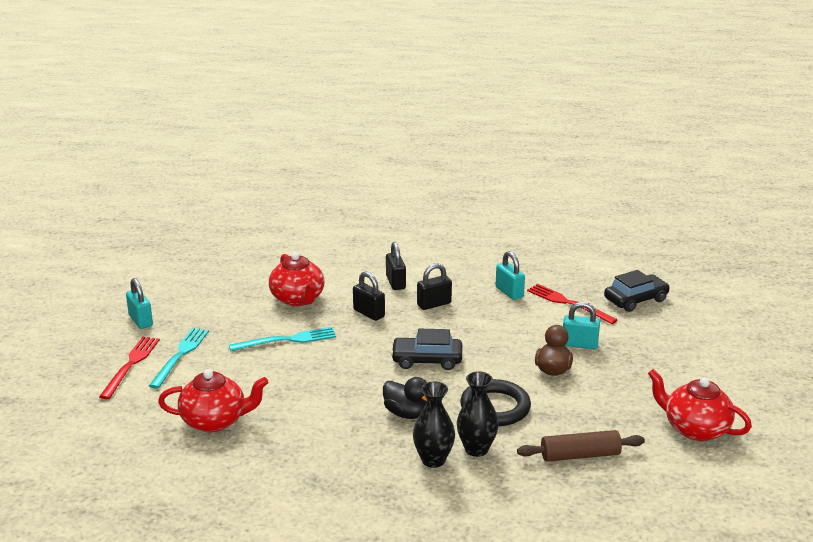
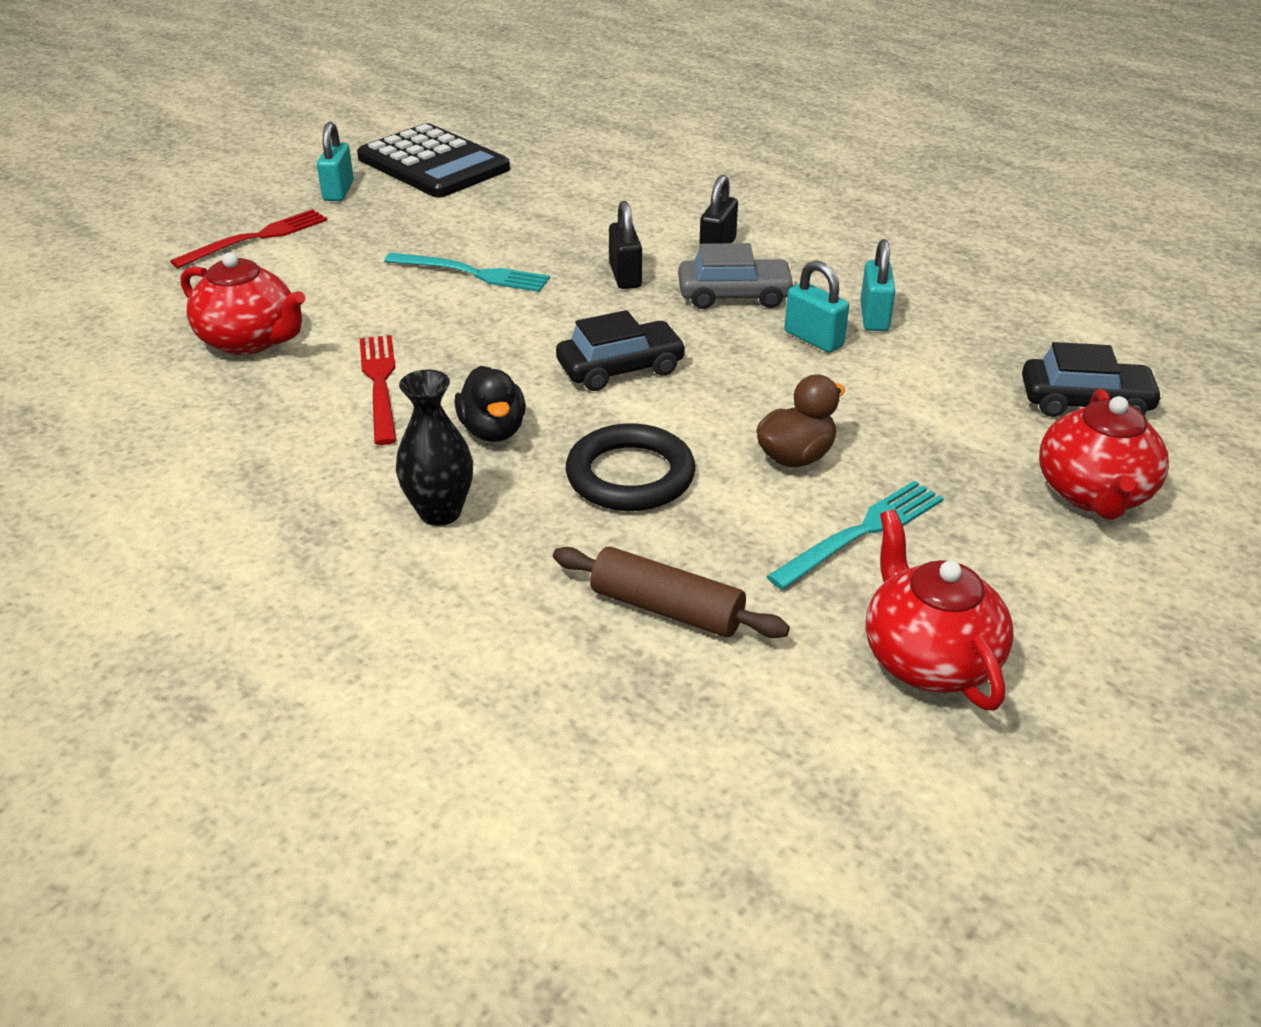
camera: 35 degrees right, 10 degrees up
(175, 285) = (433, 164): none -> black calculator
(180, 355) = (324, 246): turquoise fork -> turquoise fork (862, 532)
(298, 299) = (556, 227): red teapot -> red teapot (1093, 494)
(427, 360) = (620, 368): black car -> black car turned 120 degrees clockwise
(434, 304) = (734, 295): black padlock -> grey car
(476, 449) = (521, 525): black vase -> none
(568, 303) = (953, 366): red fork -> red fork (380, 384)
(579, 344) = (892, 435): turquoise padlock -> turquoise padlock (813, 339)

